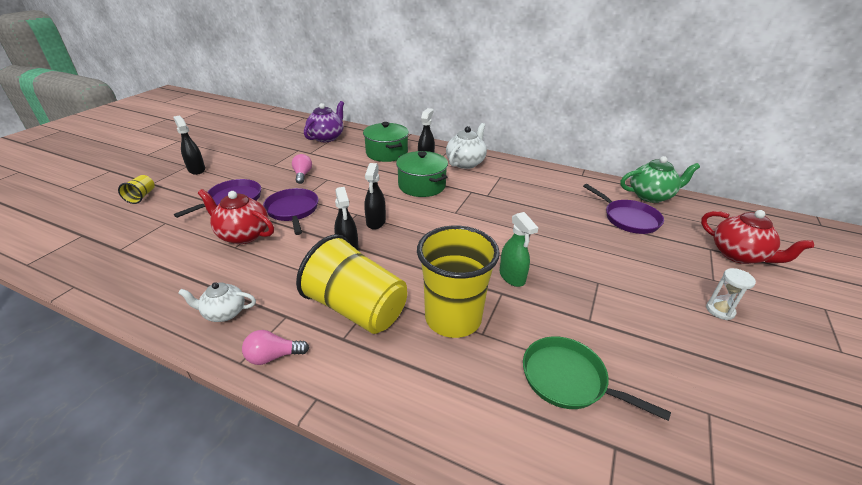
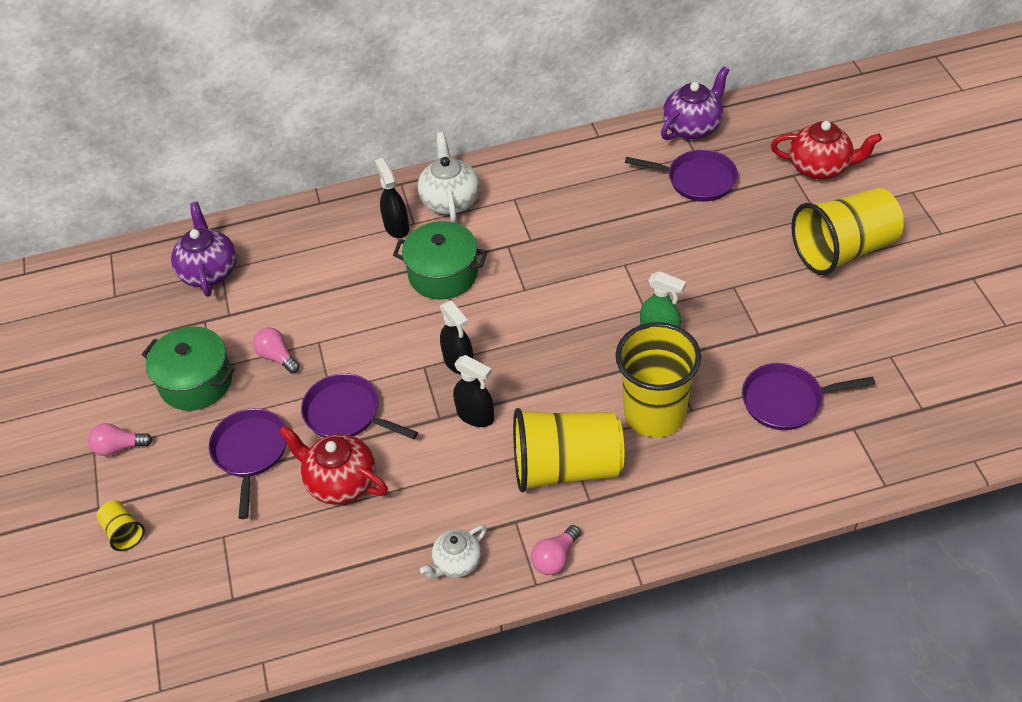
camera: 35 degrees left, 15 degrees up
(196, 169) = (119, 447): black spray bottle -> pink light bulb
(243, 235) = (340, 482): red teapot -> red teapot turned 45 degrees clockwise
(387, 153) = (332, 247): green pot -> green pot (196, 382)
(568, 379) = (787, 400): green pan -> purple pan
(651, 196) = (693, 127): green teapot -> purple teapot
(720, 310) = (843, 250): white hourglass -> yellow cup

